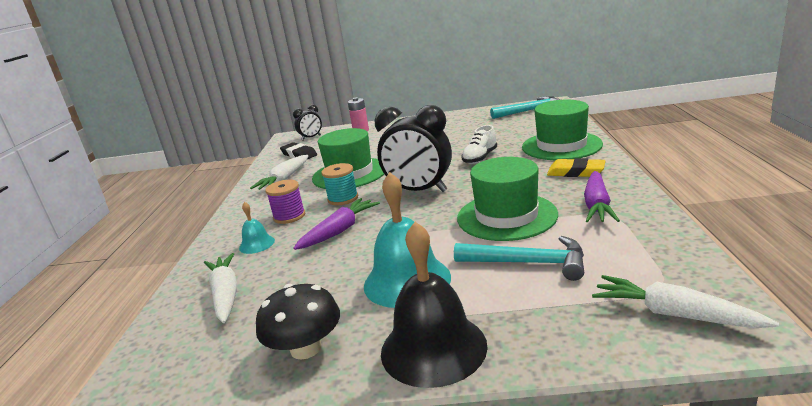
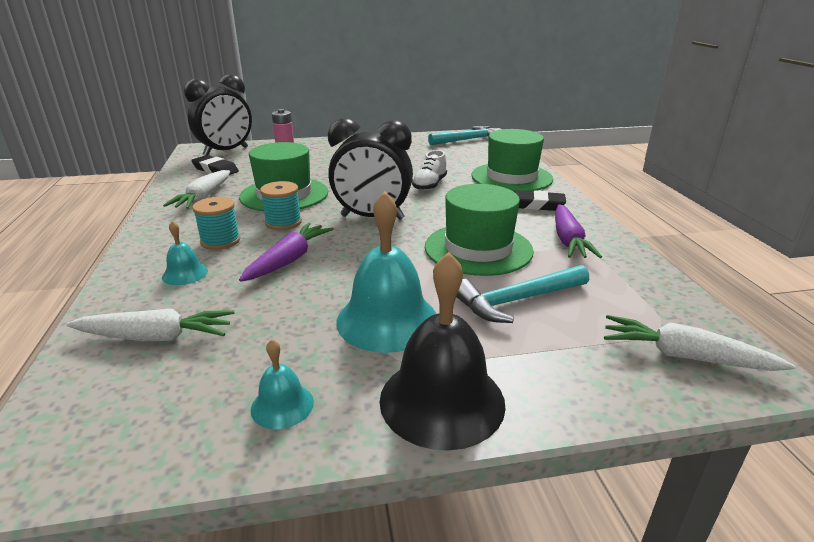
camera: 15 degrees left, 5 degrees up
(225, 294) = (156, 337): white carrot -> white carrot turned 120 degrees clockwise
(289, 216) = (220, 241): purple spool -> turquoise spool
(306, 348) = (282, 405): black mushroom -> turquoise bell
(311, 138) = (226, 152): black clock -> black clock, size x1.94
(528, 263) = (517, 300): turquoise hammer -> turquoise hammer turned 150 degrees clockwise
(575, 172) = (535, 205): yellow eraser -> black eraser

